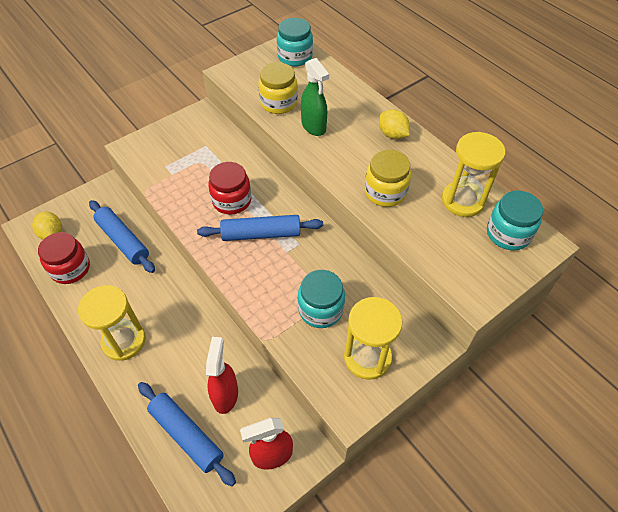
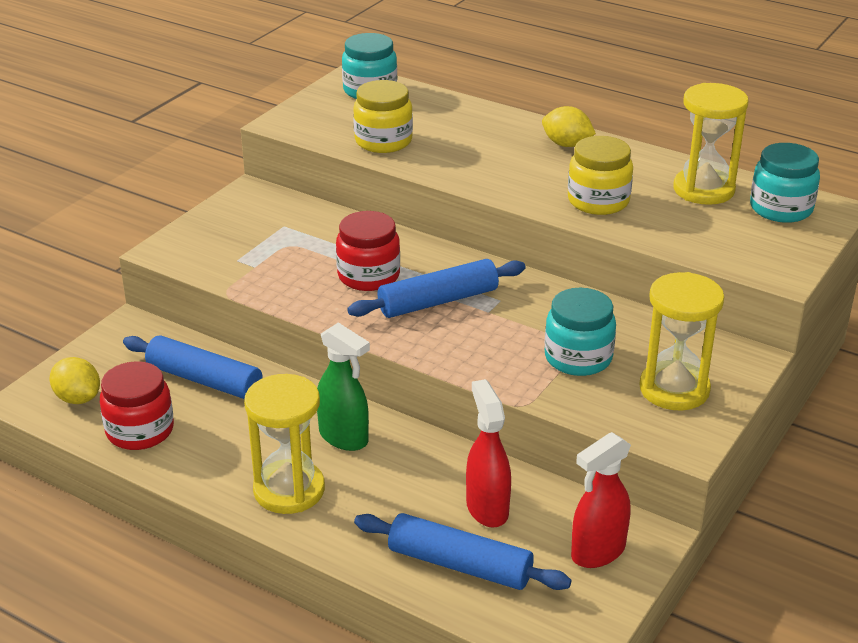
camera: 20 degrees left, 20 degrees down
(314, 127) = (452, 156): green spray bottle -> green spray bottle (344, 437)

